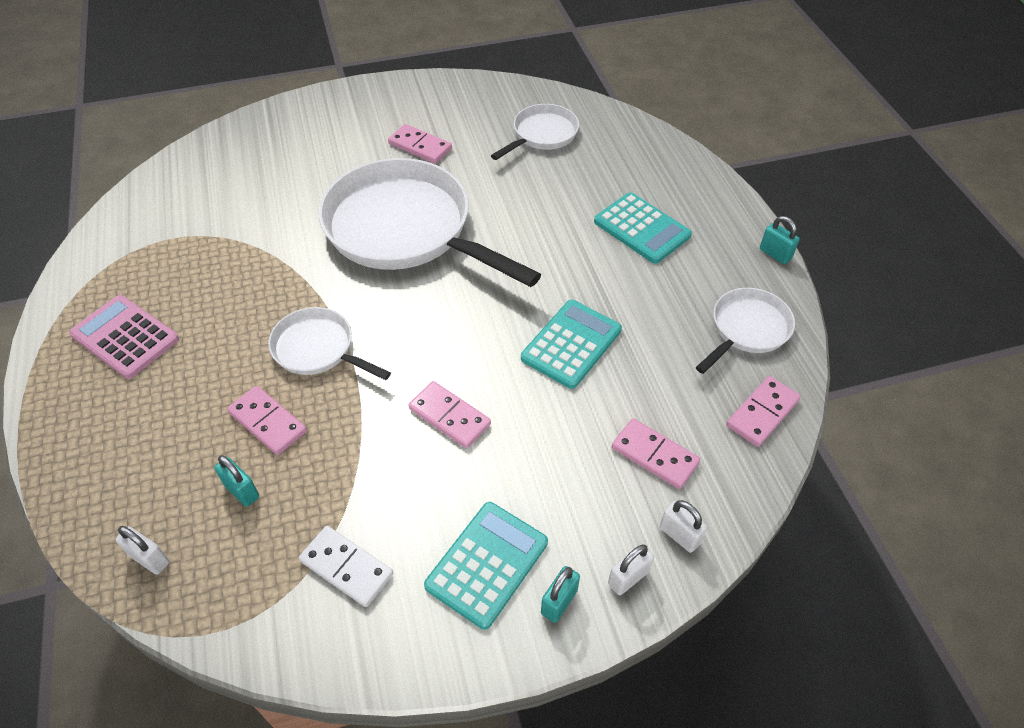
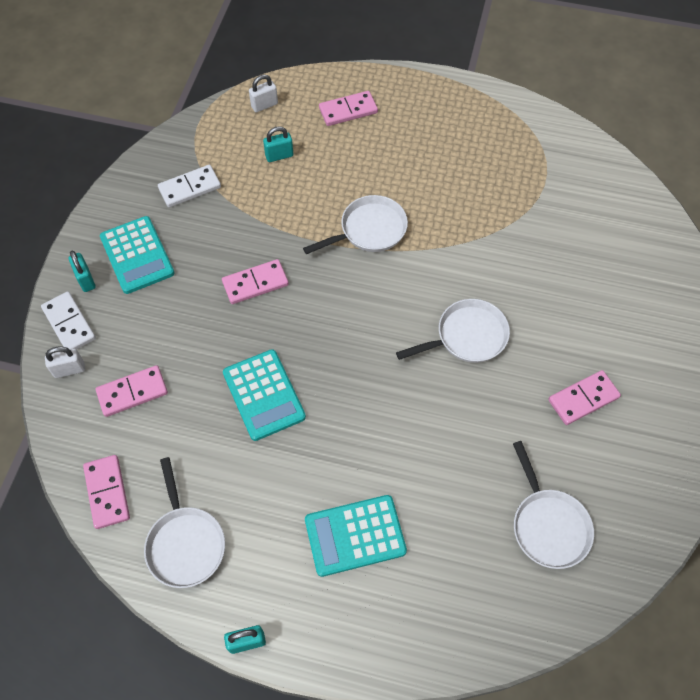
camera: 120 degrees right, 10 degrees up
(125, 337) = (451, 129): pink calculator -> none
(268, 422) = (323, 183): pink domino -> pink domino (348, 110)
(405, 229) = (467, 336): white pan -> white pan, size x0.49
(628, 578) = (69, 324): white padlock -> white domino

